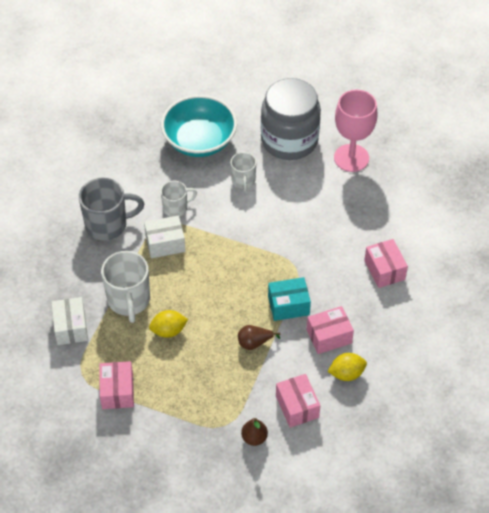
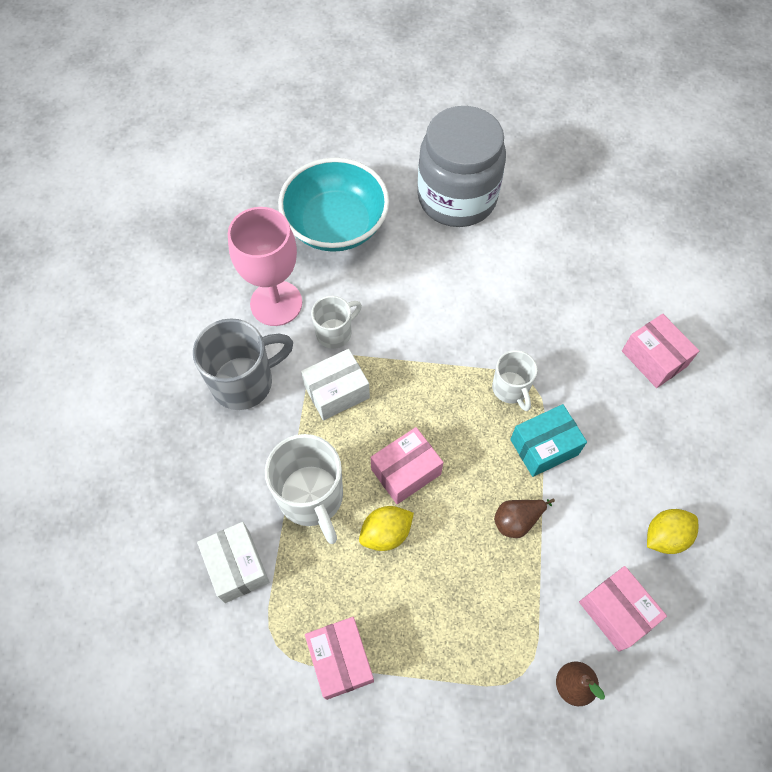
camera: 15 degrees left, 10 degrees up
(243, 181) = (415, 270): white mug -> white mug (511, 389)
(329, 336) = (618, 482): pink box -> pink box (406, 471)
(351, 158) = (547, 205): pink goblet -> pink goblet (276, 303)

